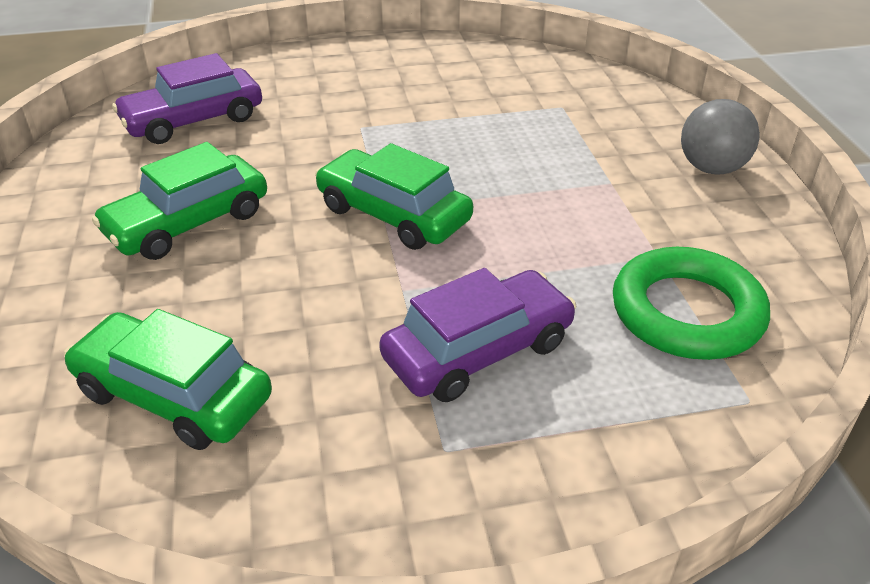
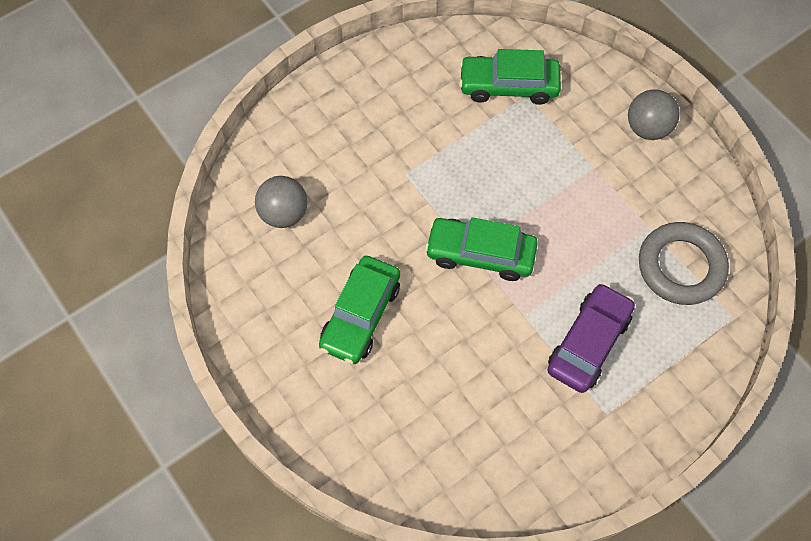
camera: 25 degrees left, 25 degrees up
(173, 395) = (453, 443): green car -> green car (508, 85)
(193, 120) = (284, 213): purple car -> grey ball
(687, 312) = (681, 266): green ring -> grey ring

